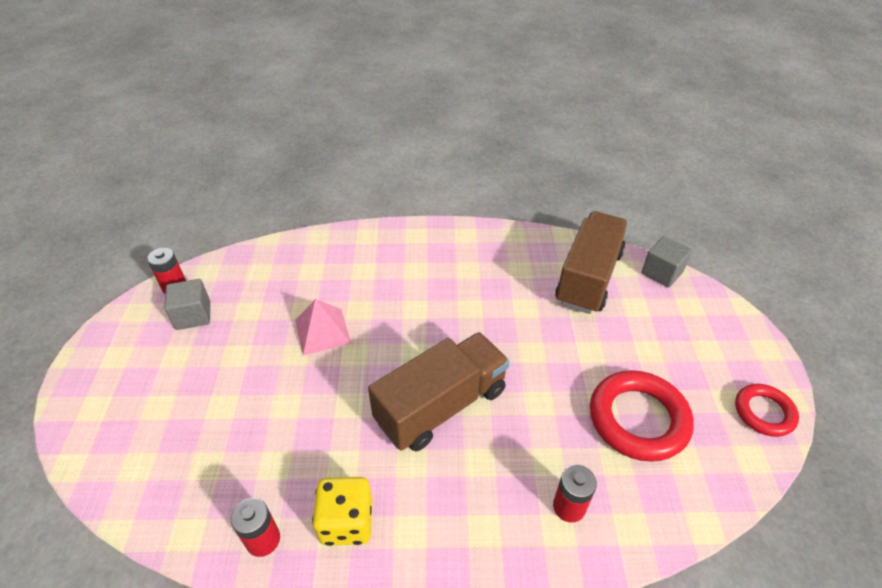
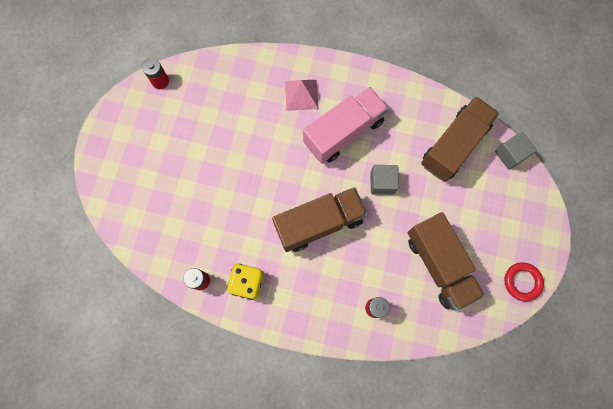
camera: 15 degrees right, 30 degrees up
(193, 315) = (171, 110): grey cube -> grey cube (382, 183)
(322, 331) = (255, 146): pink pyramid -> pink pyramid (301, 95)
(441, 292) = (344, 132): none -> pink truck
(638, 419) = (439, 265): red ring -> brown truck

